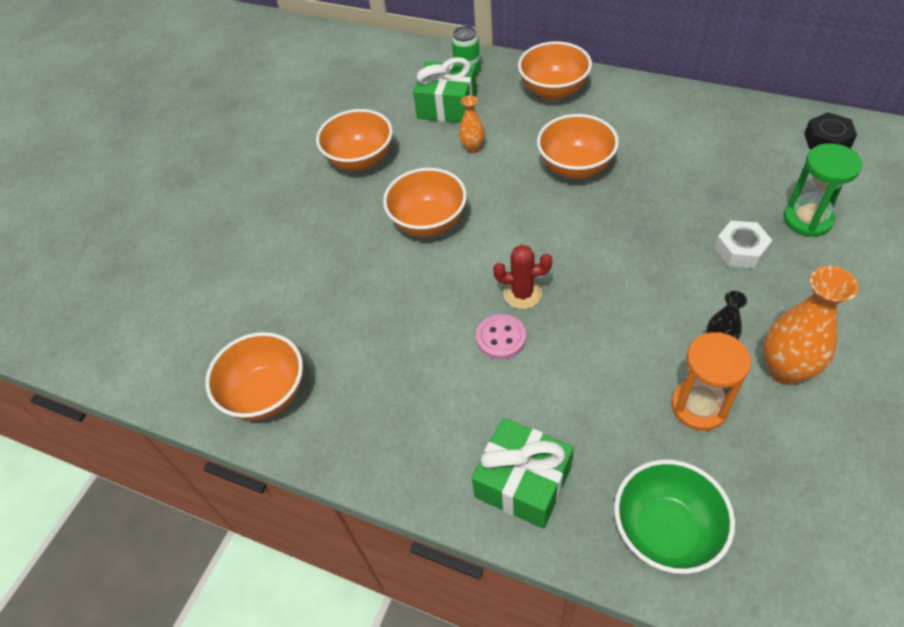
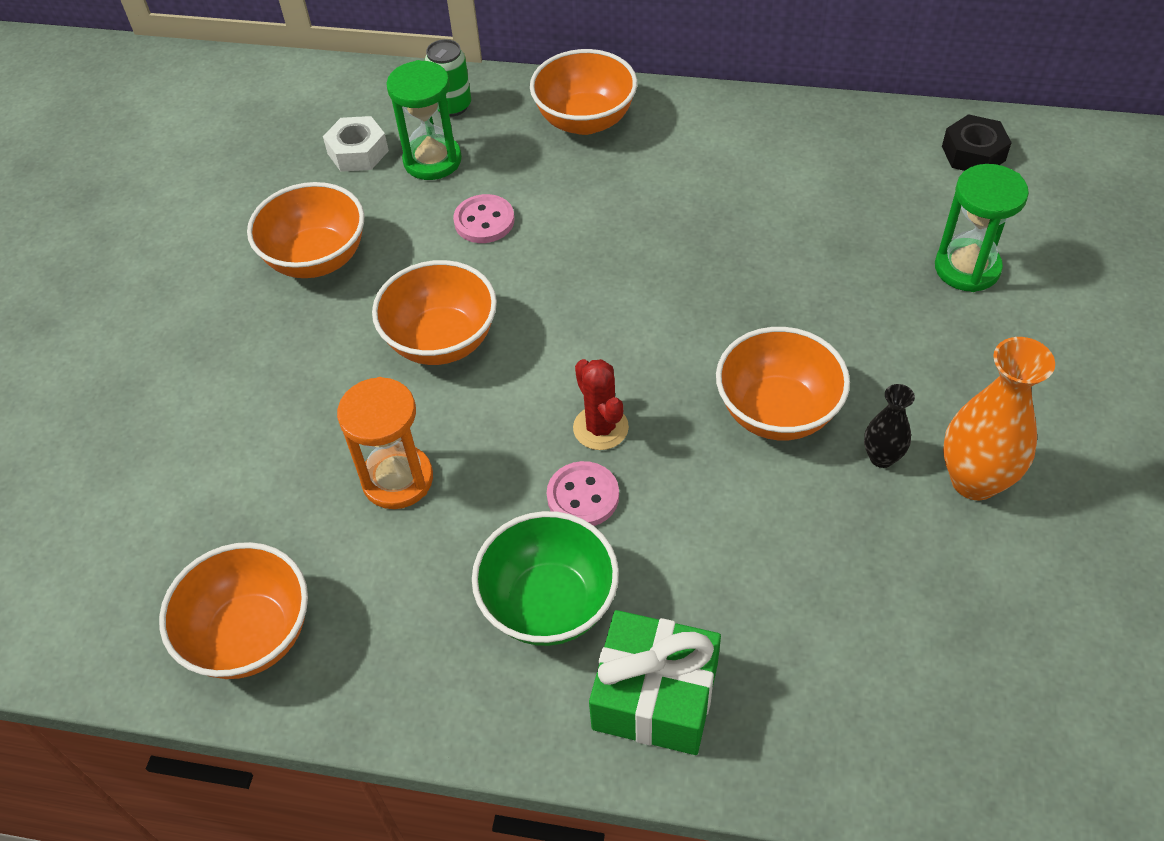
camera: 15 degrees left, 0 degrees up
(447, 106) = (432, 160): green gift -> green hourglass
(472, 148) = (484, 221): orange vase -> pink button
(522, 294) = (600, 428): red cactus -> red cactus turned 75 degrees clockwise
(575, 167) = (639, 231): orange bowl -> orange bowl (777, 412)
(665, 531) = (860, 726): green bowl -> green bowl (549, 604)
(699, 406) = (872, 549): orange hourglass -> orange hourglass (397, 479)
(740, 250) = (887, 323): white nut -> white nut (358, 152)

